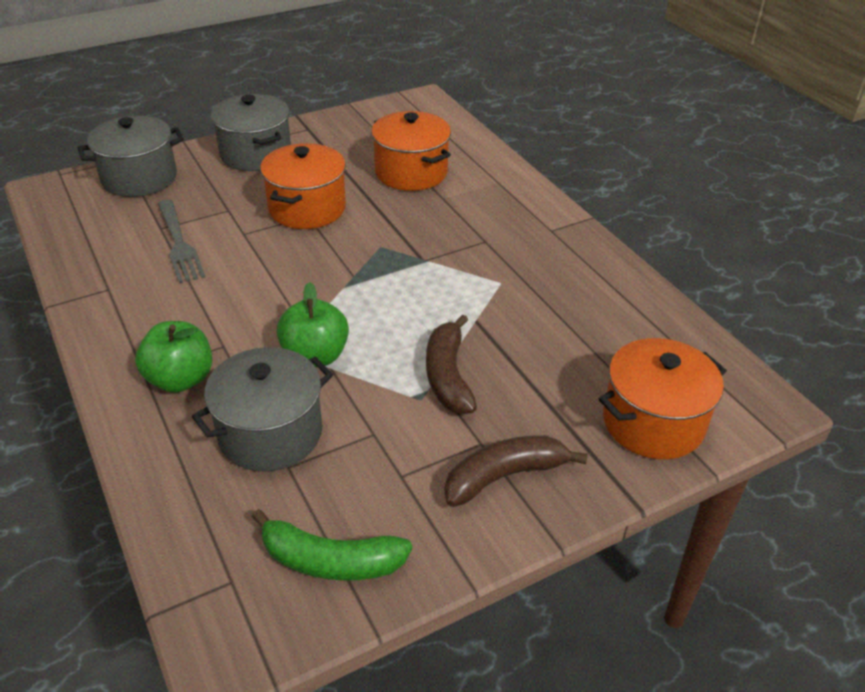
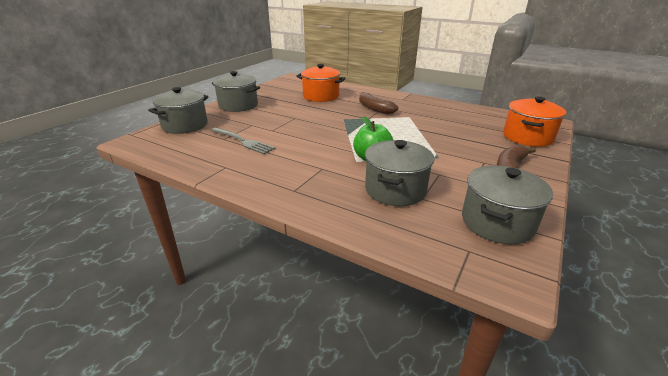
camera: 30 degrees left, 10 degrees down
(180, 379) = (319, 186): green apple -> none
(307, 208) = (291, 116): orange pot -> none
(330, 561) = (497, 222): green banana -> grey pot
(448, 376) = (436, 147): brown banana -> brown banana (374, 108)

